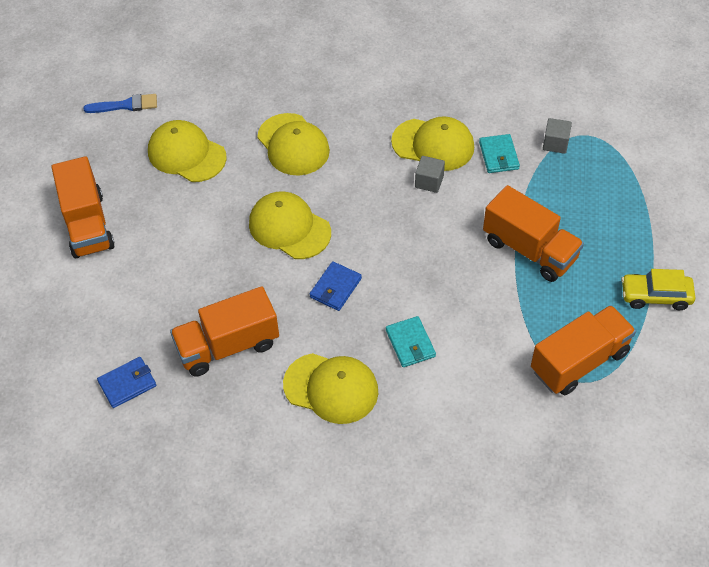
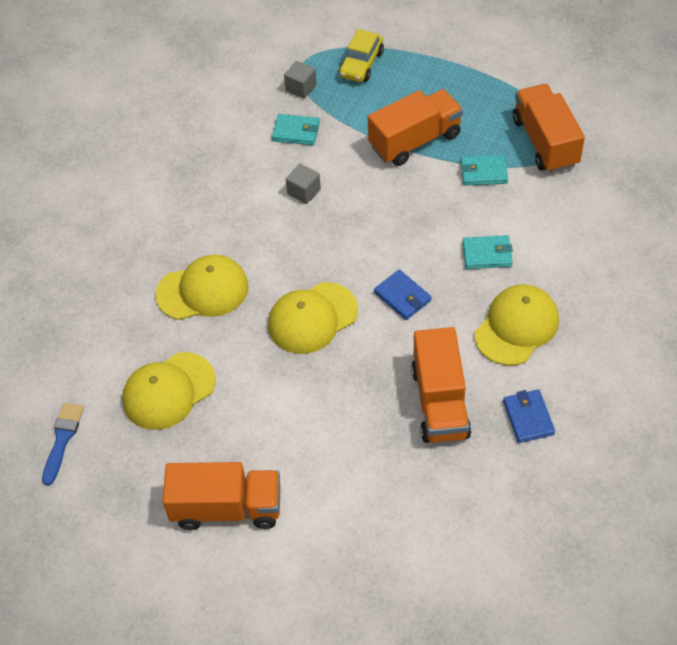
camera: 70 degrees left, 0 degrees up
(127, 384) = (456, 502): blue wallet -> blue wallet (528, 418)
(433, 144) = (259, 176): yellow cap -> none
(514, 316) = (483, 172): none -> turquoise wallet
(655, 296) = (496, 74): yellow car -> yellow car (361, 64)

